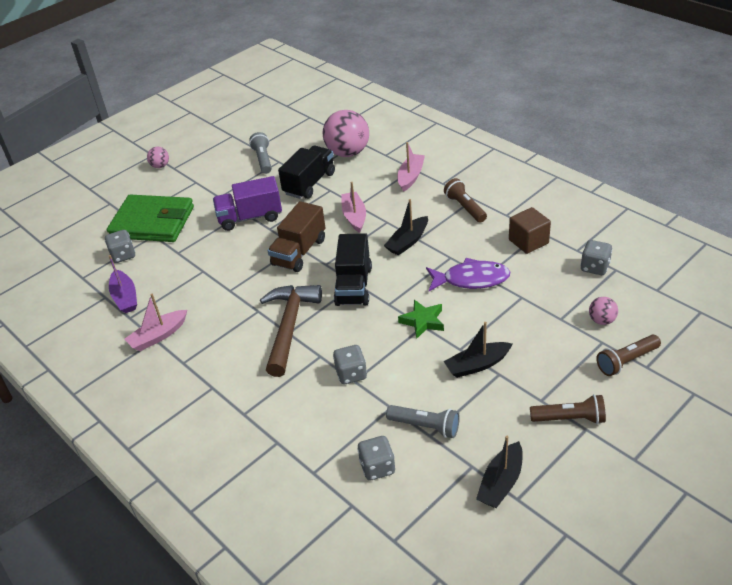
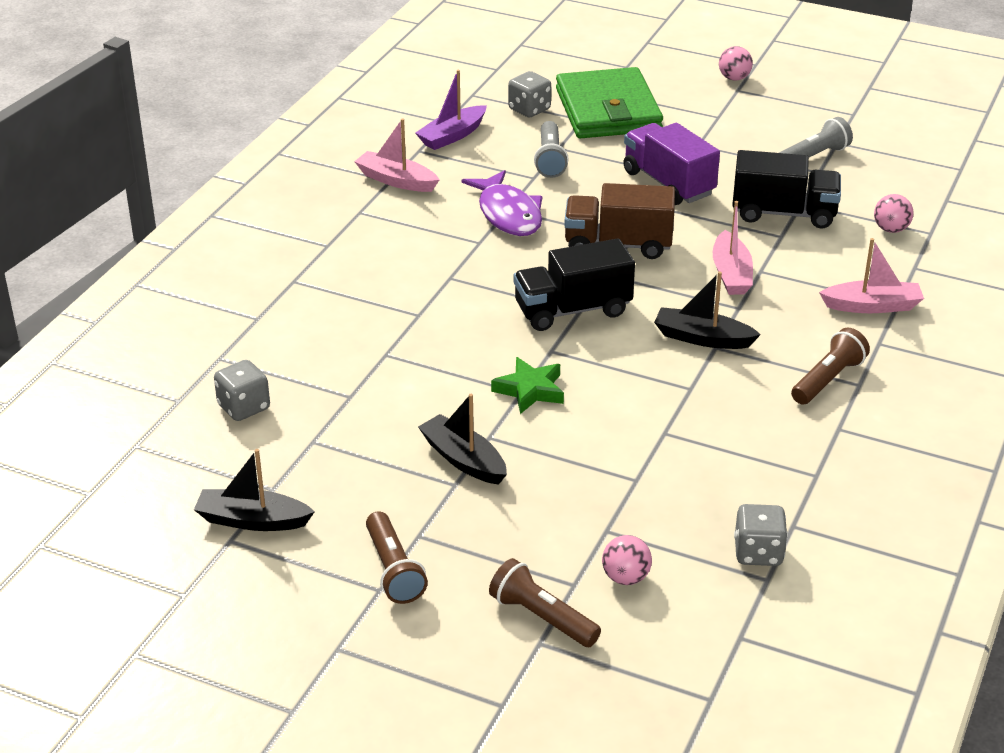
camera: 65 degrees right, 5 degrees down
(289, 327) = (461, 275): brown hammer -> none
(348, 153) = (891, 229): pink ball -> pink ball, size x0.47
(351, 374) = (396, 349): grey dice -> none
(354, 216) = (731, 274): pink boat -> pink boat turned 120 degrees clockwise
(425, 426) = (327, 434): grey flashlight -> grey flashlight (550, 160)
(471, 279) = (649, 420): purple fish -> purple fish (508, 214)
(528, 241) = (781, 465): brown cube -> none

